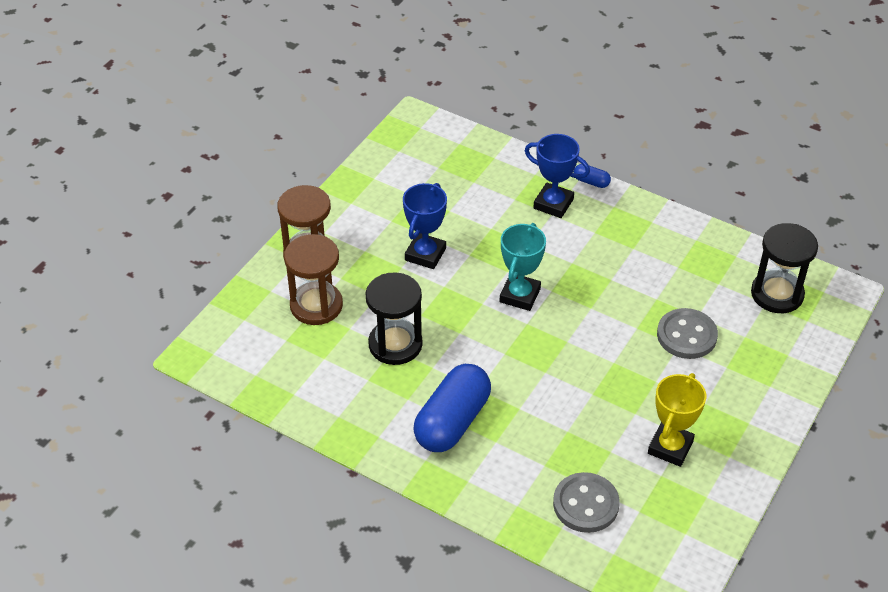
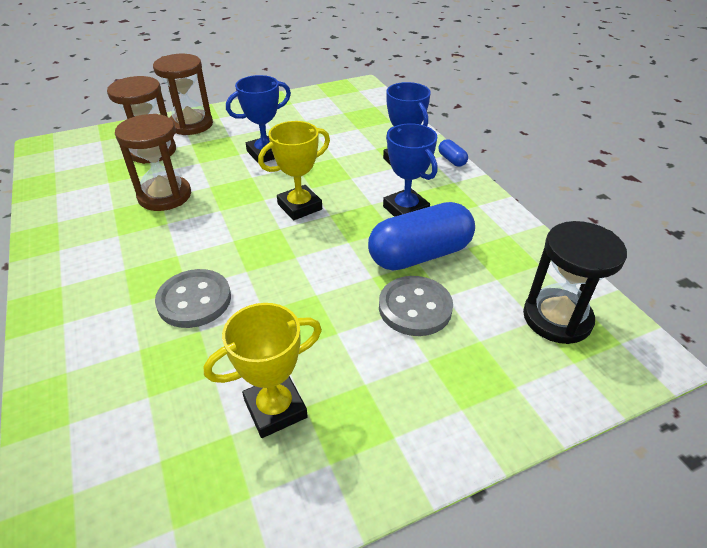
camera: 35 degrees right, 5 degrees down
(395, 344) = (165, 196): black hourglass -> brown hourglass
(452, 421) = (122, 268): blue capsule -> blue capsule (420, 255)
(520, 295) = (299, 207): turquoise trophy -> yellow trophy
(585, 504) = (121, 414): grey button -> grey button (194, 300)
(603, 255) = (405, 210): none -> blue trophy

